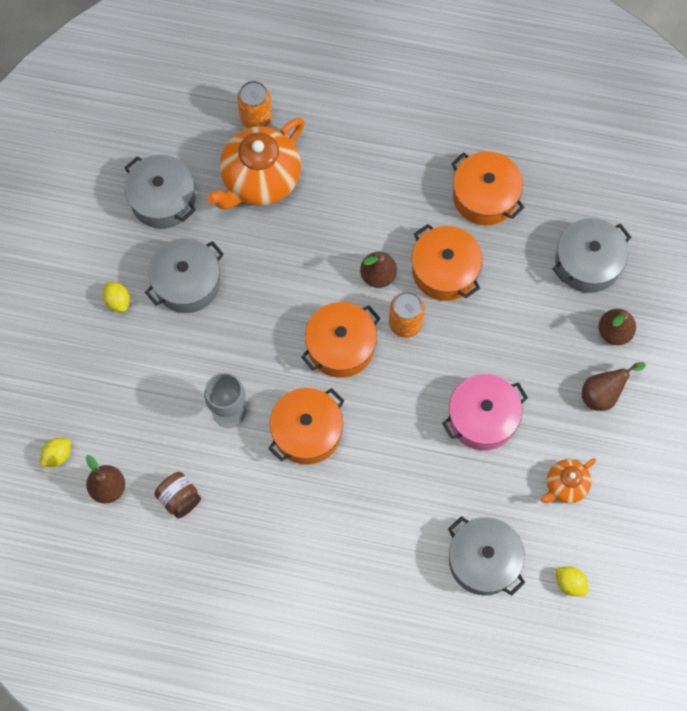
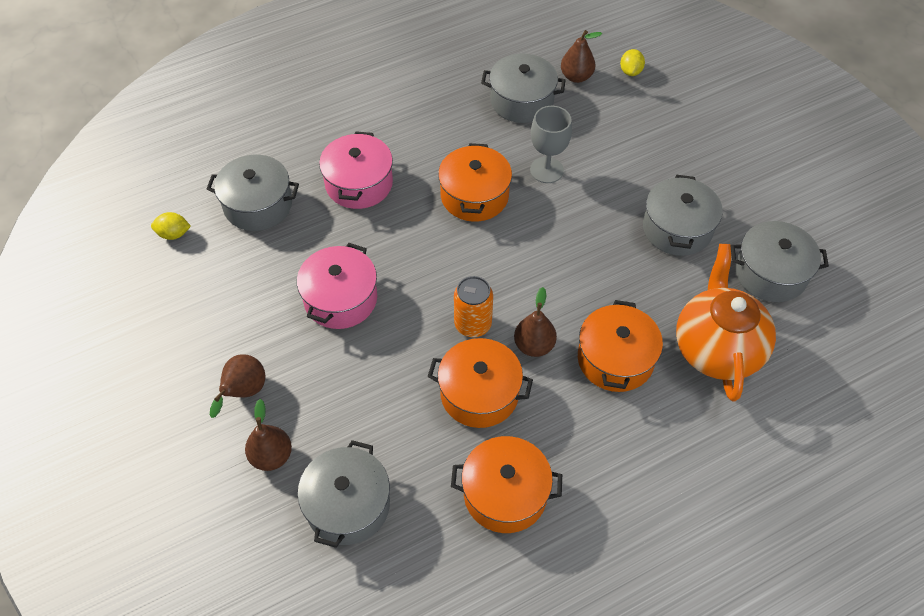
camera: 140 degrees right, 15 degrees down
(118, 301) = (710, 181): yellow lemon -> none
(179, 499) = (521, 101): brown jar -> grey pot
(256, 118) = (784, 400): orange can -> none
(340, 346) = (509, 270): orange pot -> orange pot (615, 359)
(387, 518) = (359, 184): none -> pink pot
(565, 485) = (227, 297): orange teapot -> none

